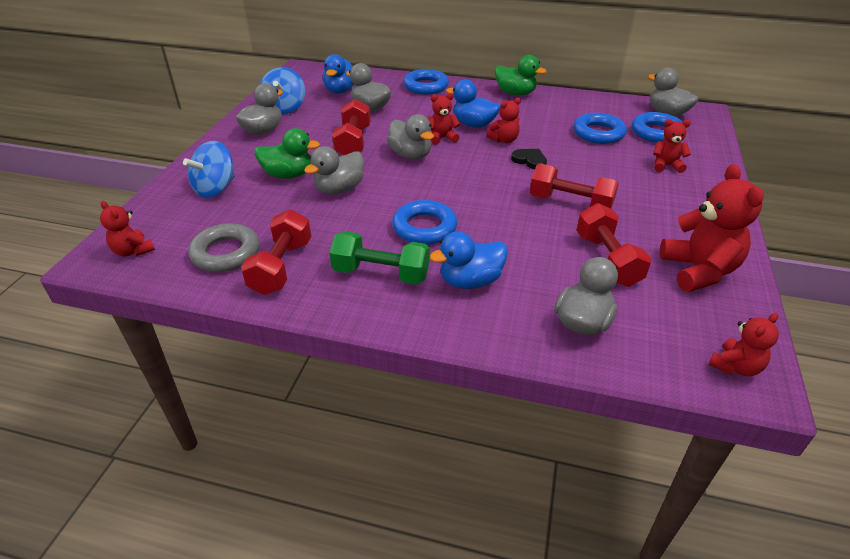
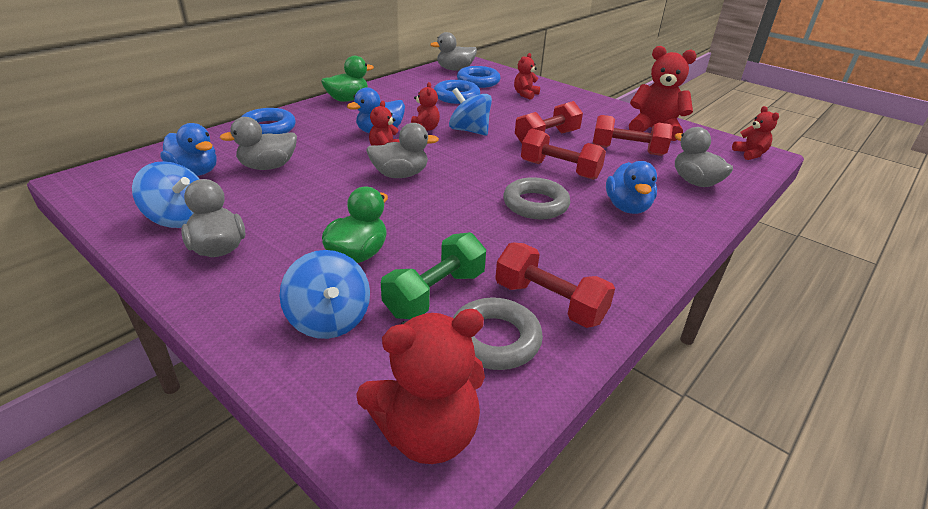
camera: 65 degrees left, 5 degrees down
(133, 251) = (427, 433): red teddy bear -> red teddy bear, size x1.81
(339, 189) = (425, 230): grey duck -> none
(353, 142) = (333, 196): red dumbbell -> red dumbbell (560, 170)
(381, 273) = (594, 245): green dumbbell -> green dumbbell (435, 294)
(424, 228) = (535, 204): blue ring -> grey ring
(529, 160) = (469, 131): black heart -> blue spinning top

